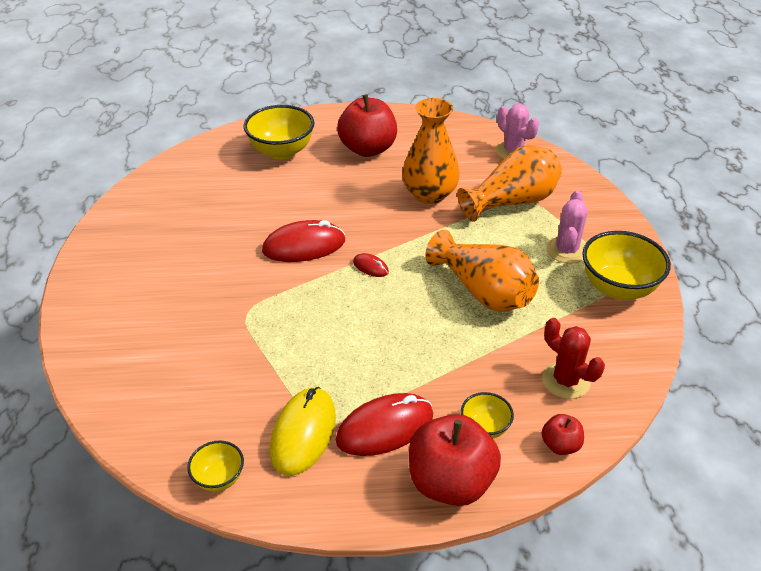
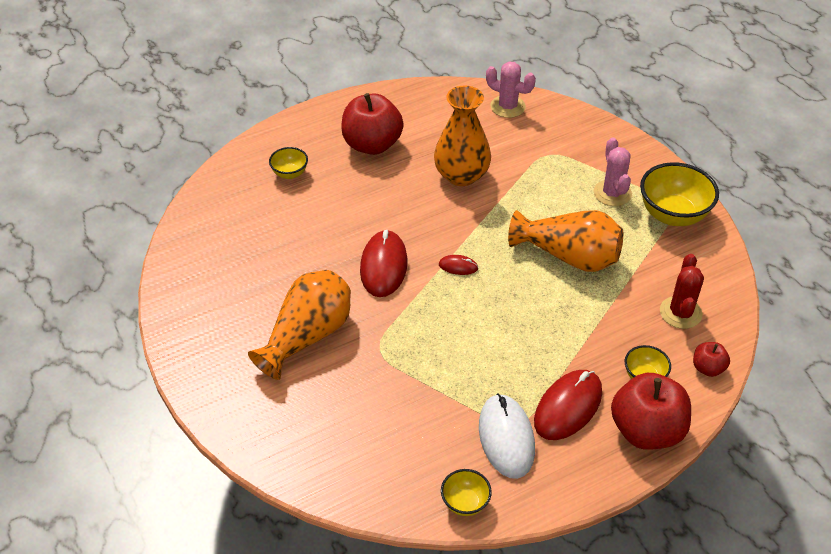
camera: 25 degrees left, 5 degrees up
(281, 152) = (290, 173): yellow bowl -> yellow bowl, size x0.53
(303, 433) = (506, 438): yellow mouse -> white mouse
(304, 246) = (383, 266): red mouse -> red mouse turned 45 degrees counterclockwise
(512, 202) = (538, 160): orange vase -> orange vase (307, 336)
(565, 381) = (680, 313): red cactus -> red cactus turned 75 degrees clockwise

